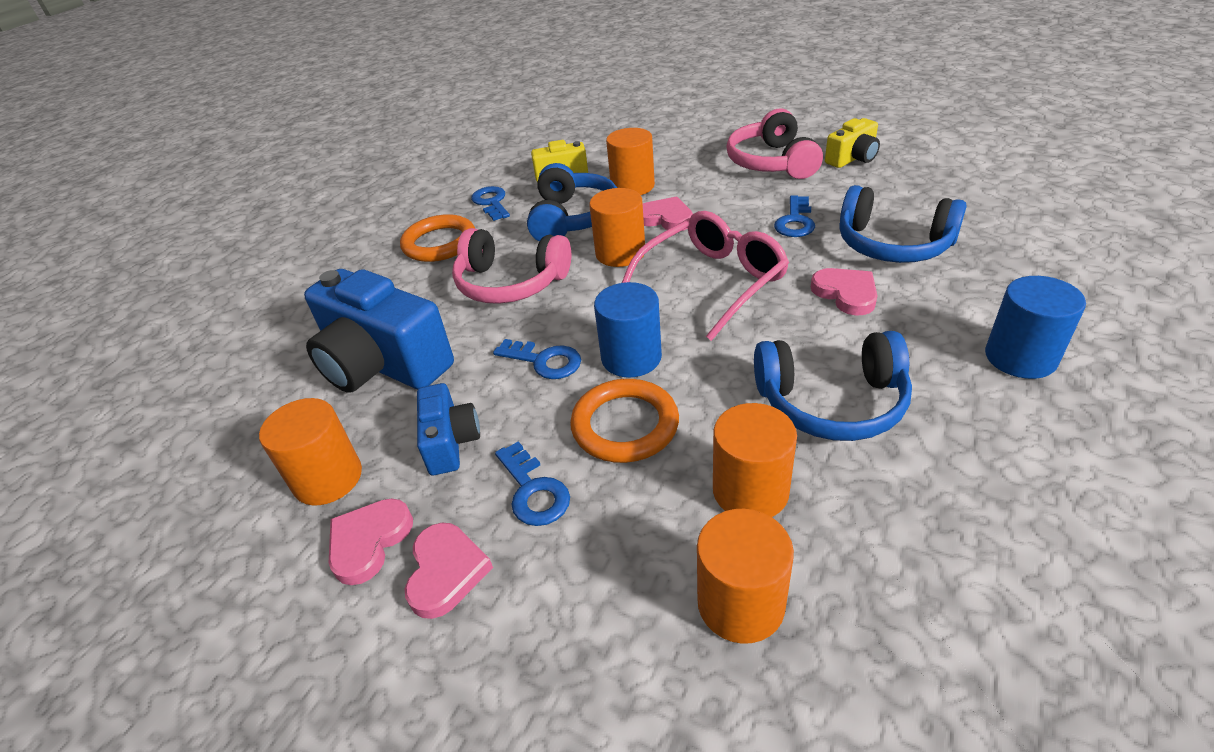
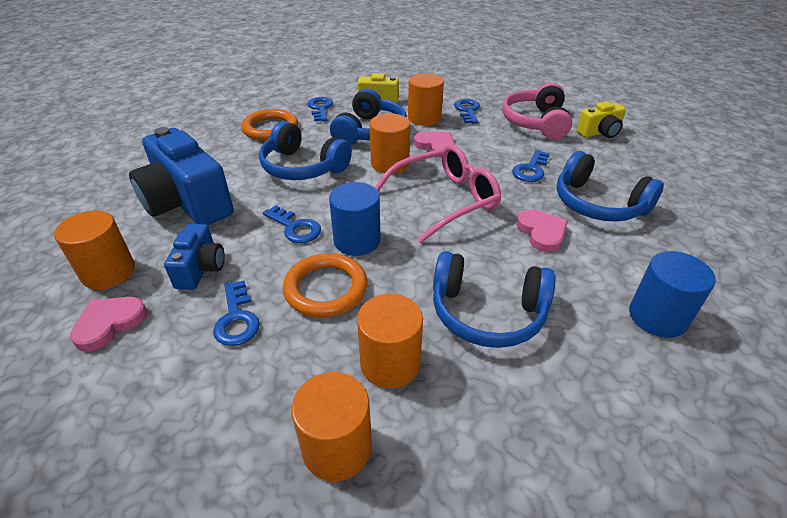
camera: 10 degrees right, 0 degrees up
(446, 572) = (146, 360): pink heart -> none
(511, 283) = (302, 167): pink headphones -> blue headphones
(681, 165) = (467, 110): none -> blue key

